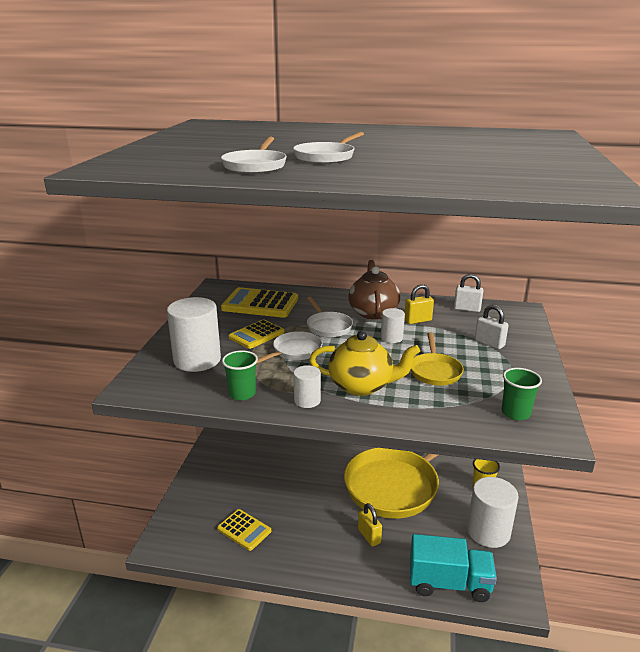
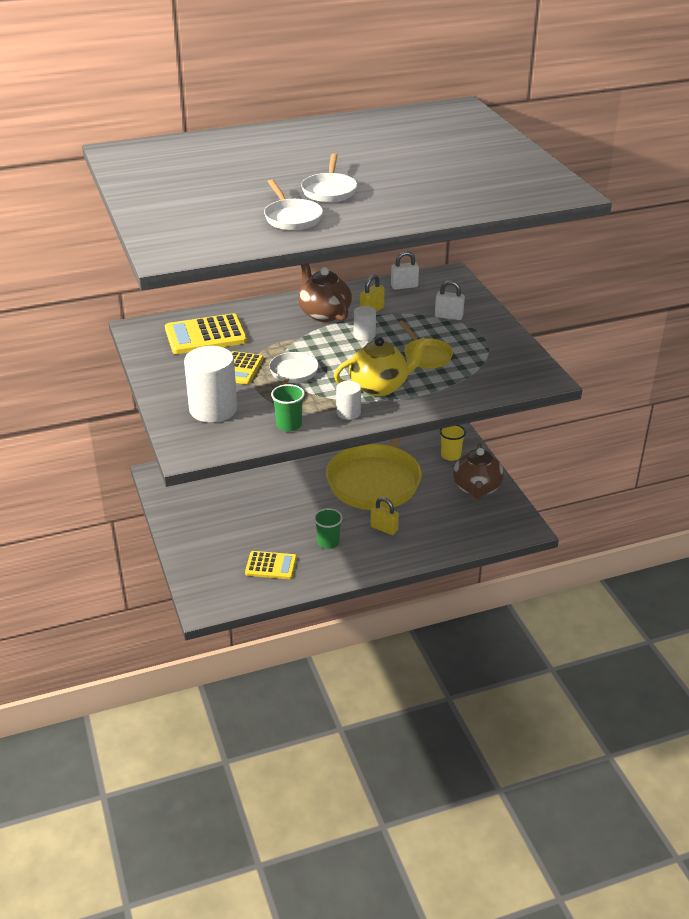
camera: 30 degrees left, 10 degrees up
(328, 326) = (297, 341): white pan -> none
(449, 583) = (471, 537): turquoise truck -> none
(488, 532) = (477, 488): white cylinder -> brown teapot
(515, 413) = (510, 371): green cup -> green cup (328, 542)

